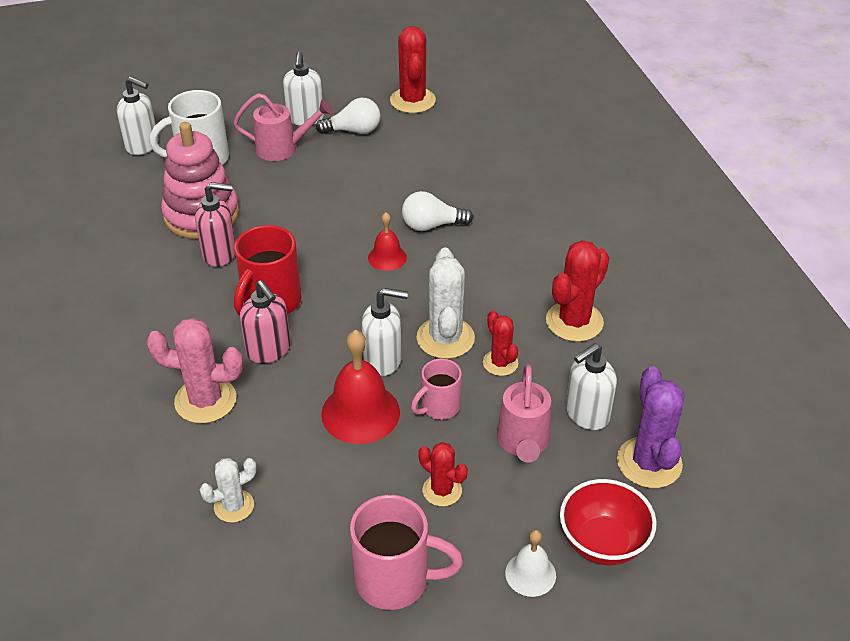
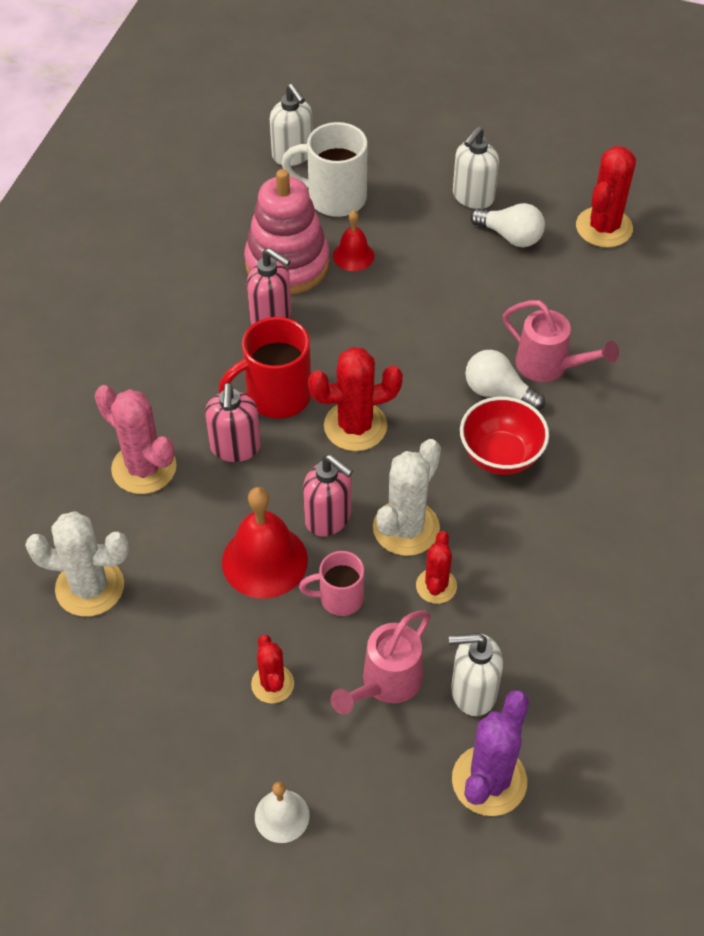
camera: 35 degrees right, 10 degrees up
(234, 506) = (90, 587): white cactus -> white cactus, size x1.67
(282, 148) = (422, 223): pink watering can -> pink watering can (549, 366)
(383, 360) = (328, 518): white soap dispenser -> pink soap dispenser
(387, 257) = (423, 406): red bell -> red bell (353, 255)
(395, 580) = (164, 743): pink mug -> none
(574, 322) = (550, 584): red cactus -> red cactus (355, 426)
(602, 543) = (372, 830): red bowl -> red bowl (500, 456)

